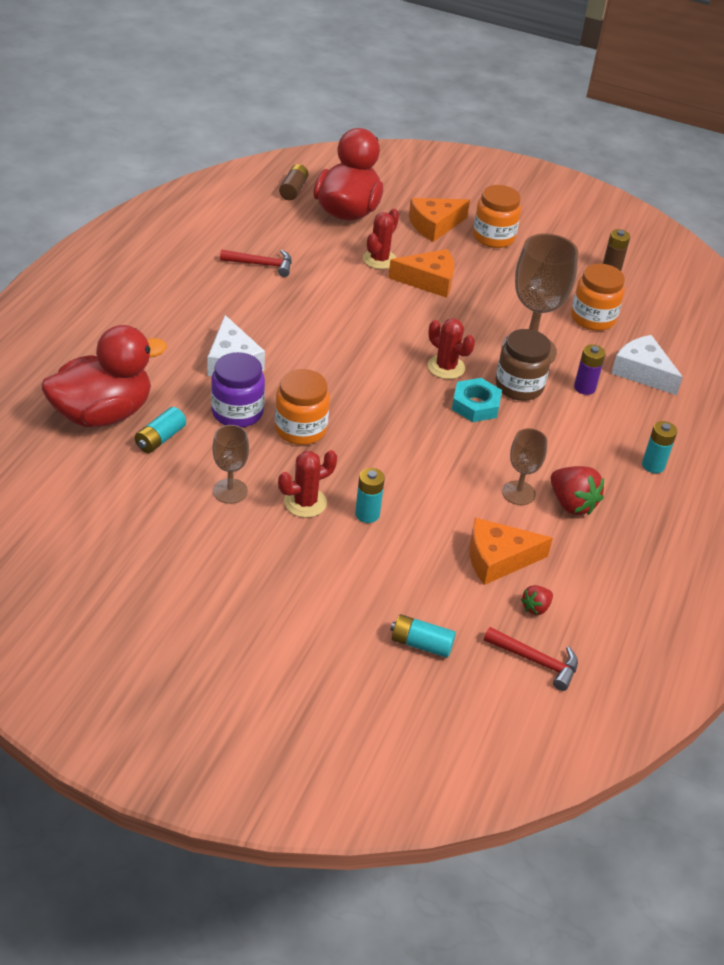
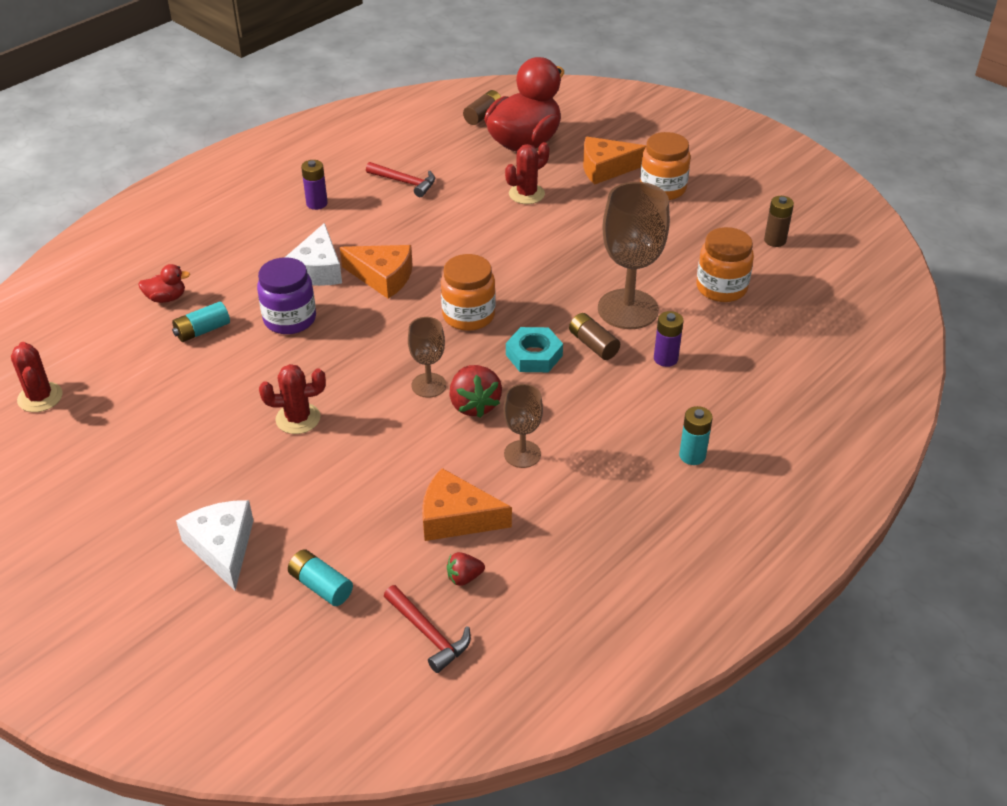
camera: 25 degrees right, 0 degrees up
(103, 414) = (166, 298): red duck -> red duck, size x0.41
(190, 297) = (317, 203): none -> purple battery
(230, 491) = (234, 393): brown goblet -> brown goblet (428, 385)
(300, 429) = (340, 346): orange jar -> orange jar (468, 315)
(367, 514) = (351, 443): turquoise battery -> none
(428, 281) = (564, 222): orange cheese -> orange cheese (383, 277)
(446, 367) = (527, 311): red cactus -> red cactus (40, 397)
(519, 386) = (593, 345): brown jar -> brown battery
(571, 504) = (573, 477): red strawberry -> red strawberry (474, 405)
(642, 372) = (743, 354): white cheese -> white cheese (222, 547)

